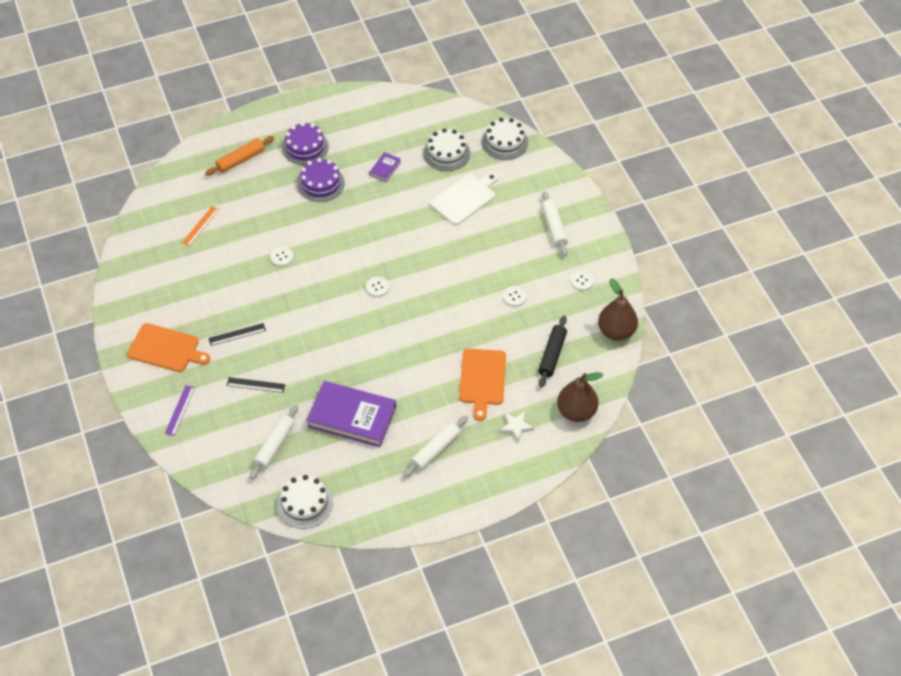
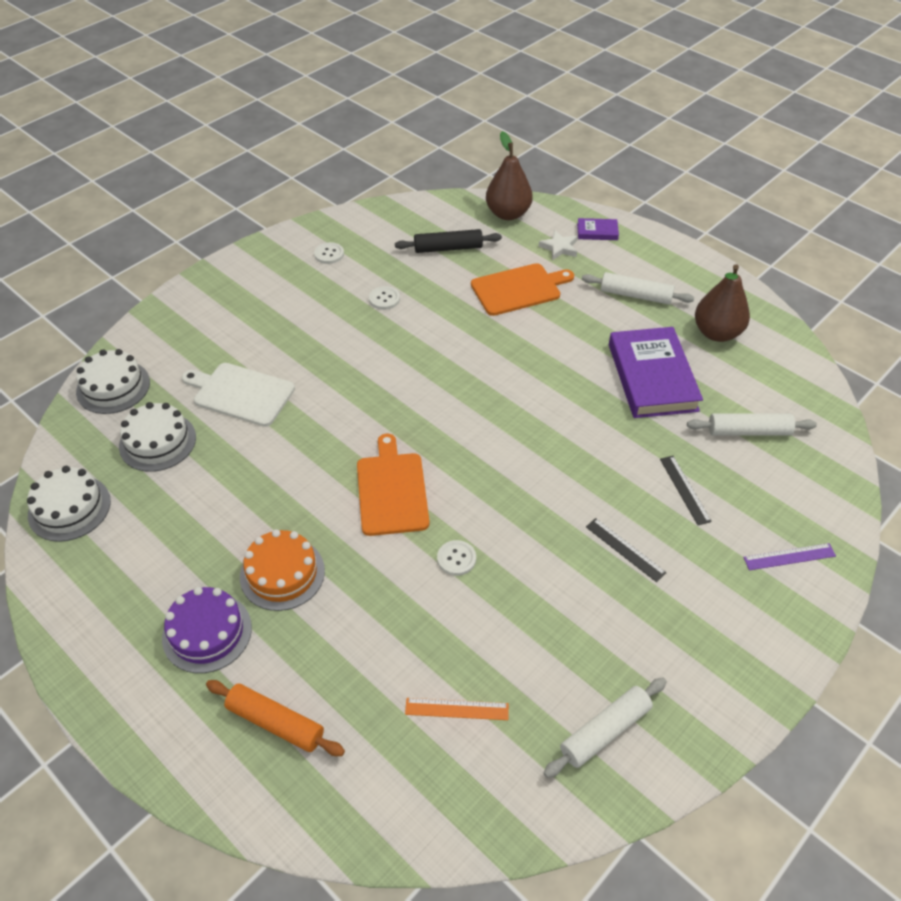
camera: 115 degrees left, 5 degrees down
(166, 349) = (713, 628): orange cutting board -> orange cutting board (392, 490)
(305, 503) = (792, 373): white cake -> white cake (69, 508)
(320, 183) = (282, 573): purple cake -> orange cake
(377, 287) = (445, 427): white button -> none
(385, 168) = (216, 502): purple book -> purple book (597, 232)
(554, 227) = (255, 297): white rolling pin -> white rolling pin (605, 731)
(616, 331) = (386, 213): brown pear -> brown pear (717, 333)

